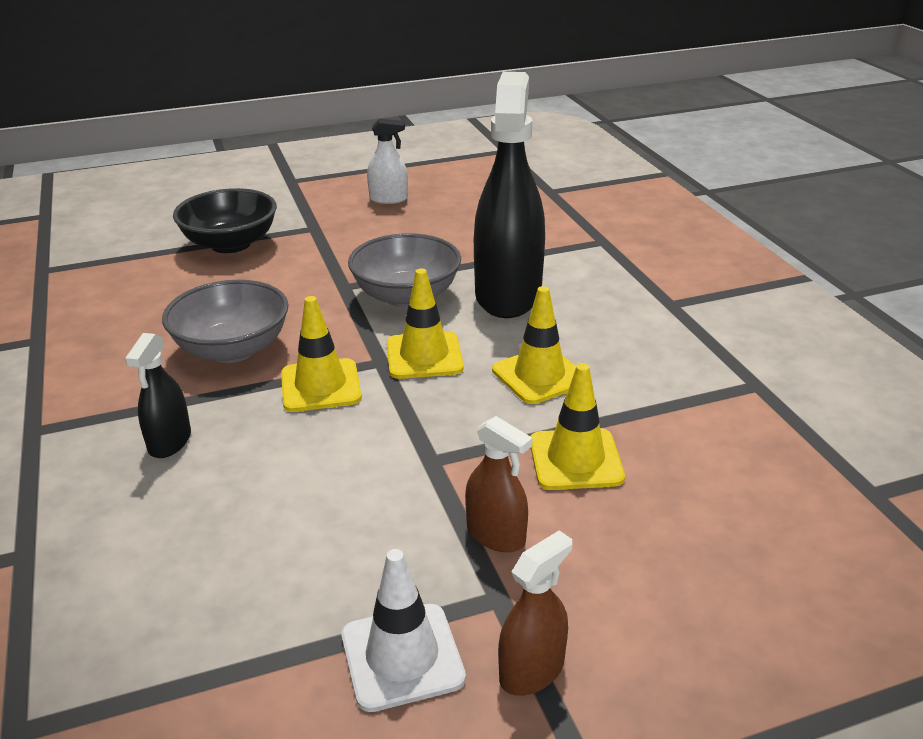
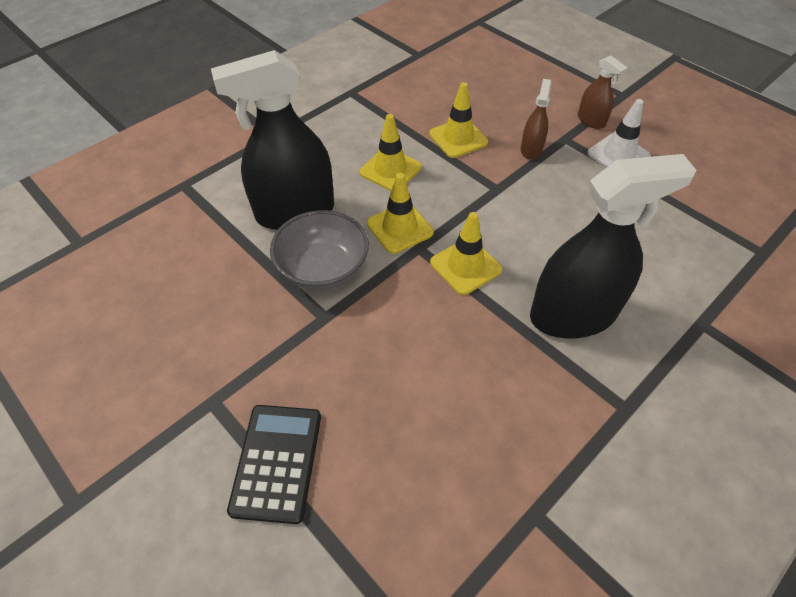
camera: 115 degrees left, 20 degrees up
(170, 441) = (573, 315): black spray bottle -> black spray bottle, size x2.17
(231, 244) = (277, 462): black bowl -> black calculator
(232, 349) = (456, 342): grey bowl -> none
(388, 199) = (120, 365): white spray bottle -> none
(531, 670) = (591, 120): brown spray bottle -> brown spray bottle turned 150 degrees counterclockwise

